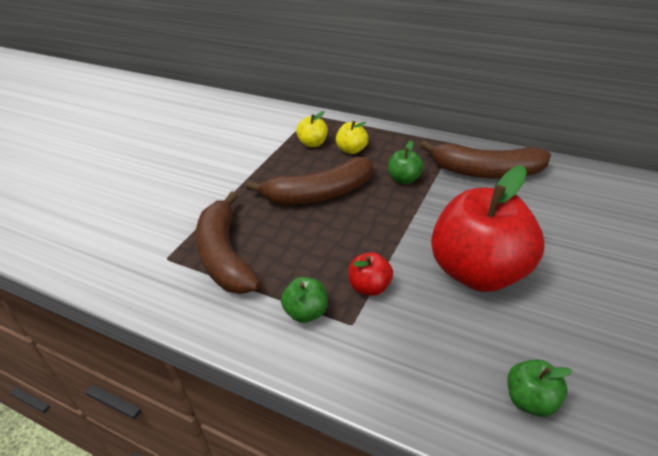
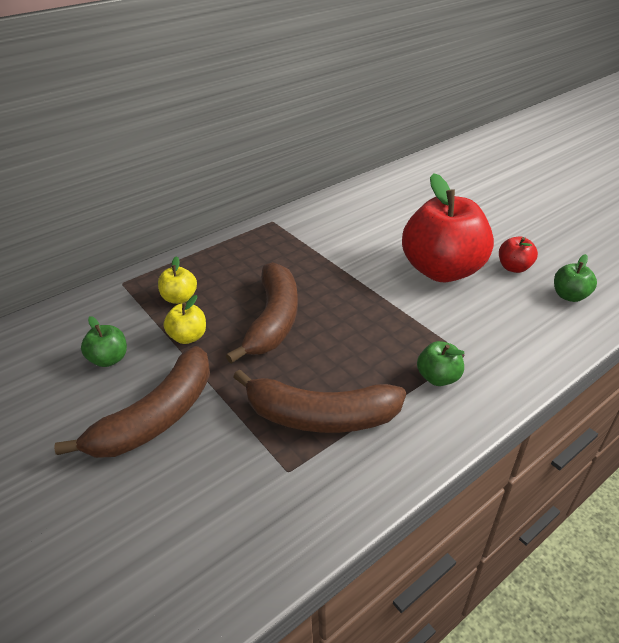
camera: 65 degrees left, 0 degrees up
(352, 150) = (220, 277): yellow apple -> yellow apple (188, 337)
(370, 287) = (427, 330): red apple -> red apple (514, 267)
(404, 179) = (298, 264): green apple -> green apple (109, 359)
(485, 171) = (327, 222): brown banana -> brown banana (157, 417)

